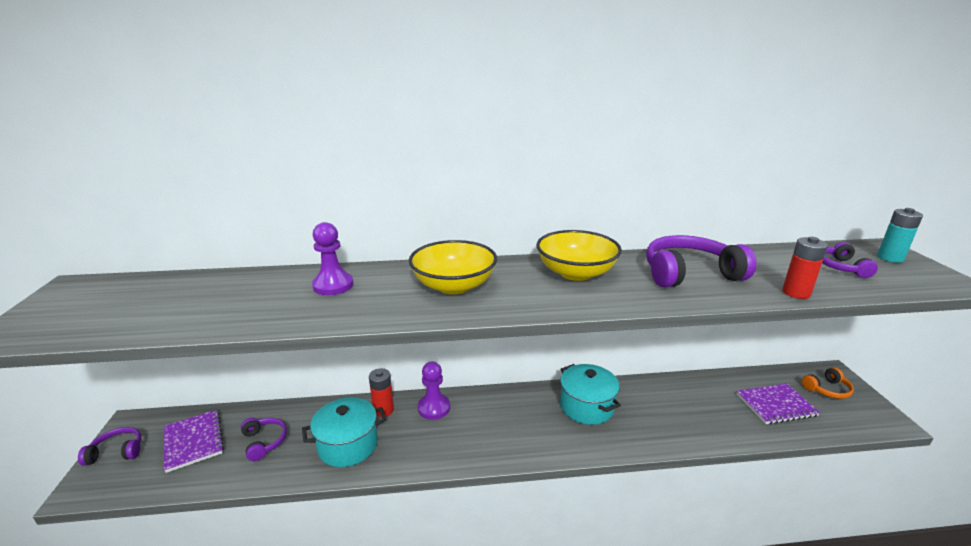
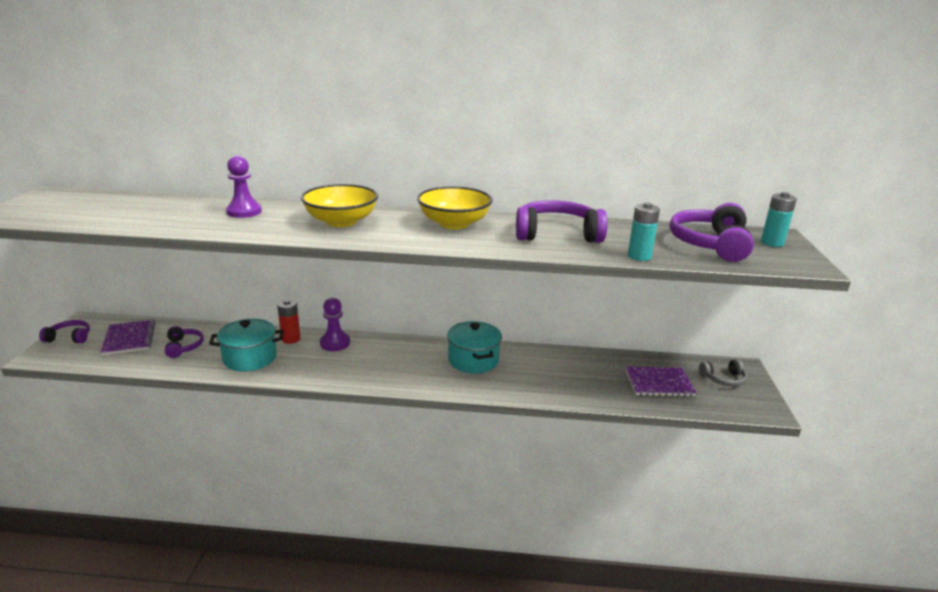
camera: 10 degrees right, 0 degrees up
(796, 293) = (639, 256): red battery -> turquoise battery
(827, 389) = (723, 379): orange headphones -> grey headphones
(841, 267) = (710, 244): purple headphones -> purple headphones, size x1.85

